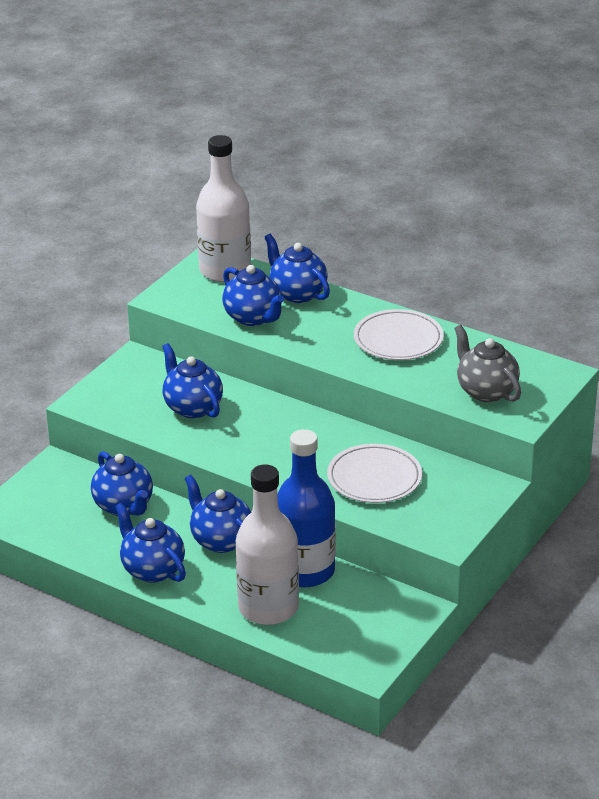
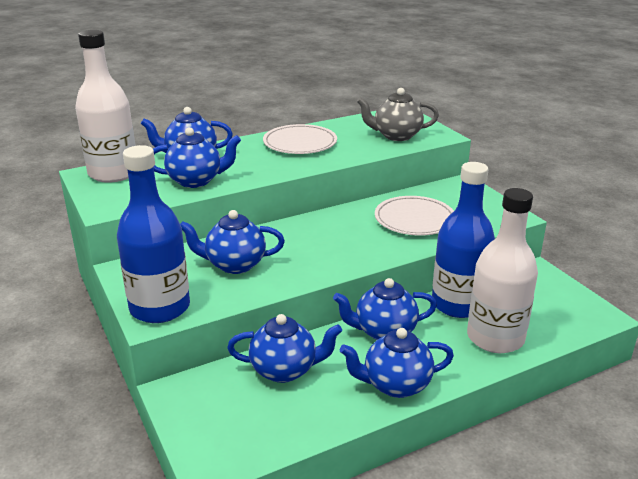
camera: 60 degrees left, 5 degrees down
(100, 399) = (160, 308): none -> blue bottle

